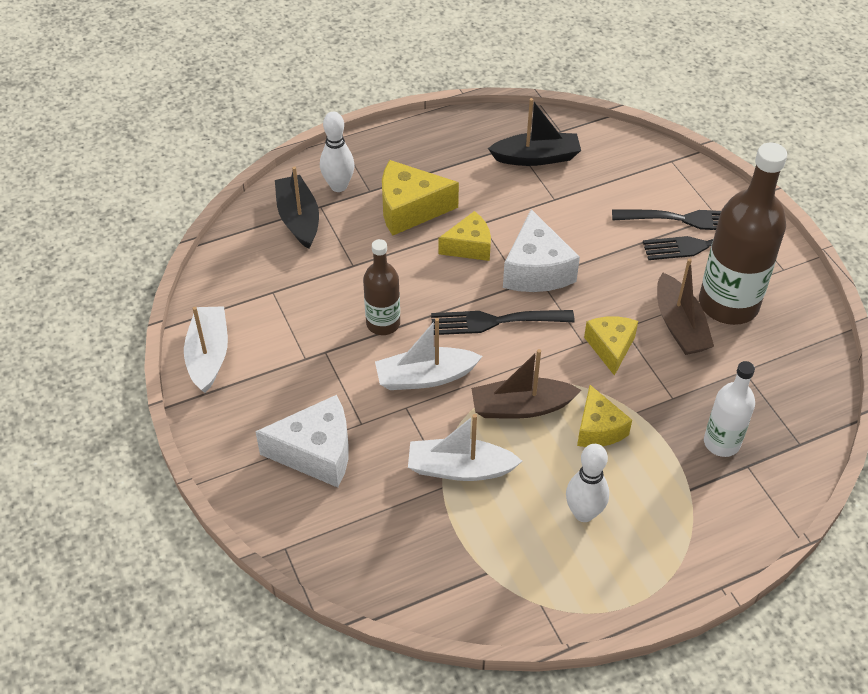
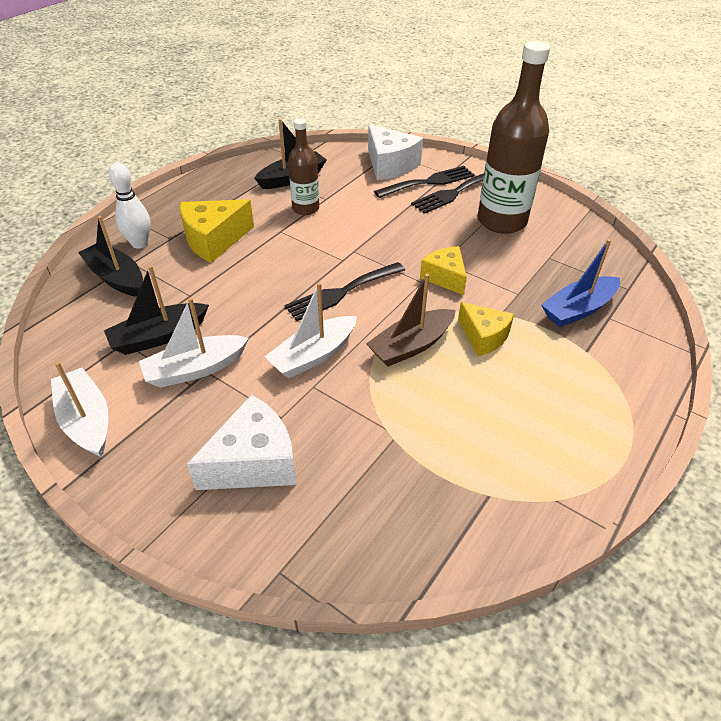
camera: 30 degrees left, 5 degrees down
(303, 299) = (159, 337): none -> black boat
(383, 323) = (246, 328): brown bottle -> brown bottle (305, 208)
(460, 468) = (397, 416): white boat -> white boat (195, 369)
(469, 246) = (282, 249): yellow cheese -> none
(536, 270) = (347, 247): white cheese -> white cheese (390, 165)
(584, 513) = (526, 405): white bowling pin -> none
(679, 325) = (481, 245): brown boat -> none
(721, 443) = (578, 309): white bottle -> blue boat

